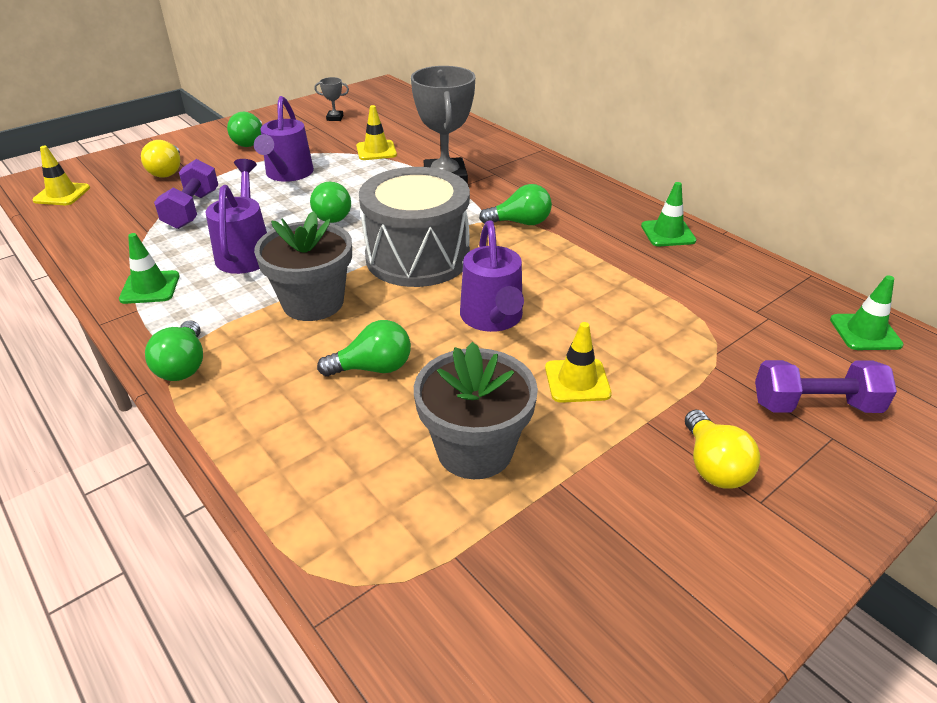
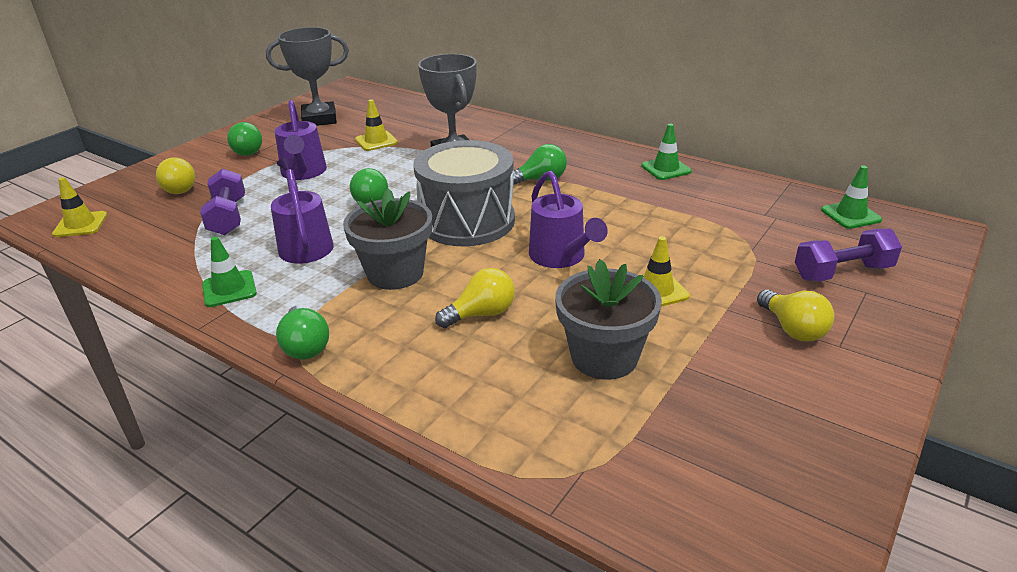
camera: 15 degrees left, 5 degrees down
(335, 118) = (319, 119): grey trophy -> grey trophy, size x2.37
(373, 368) = (481, 314): green light bulb -> yellow light bulb

